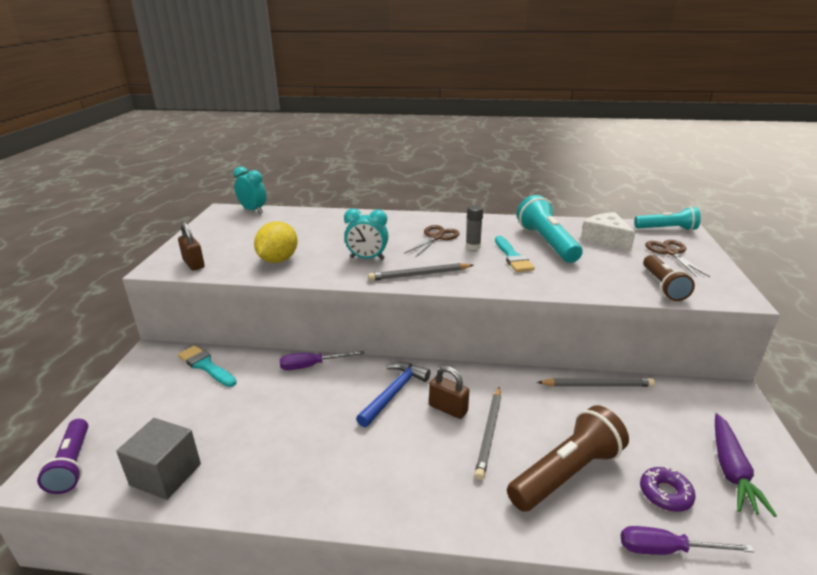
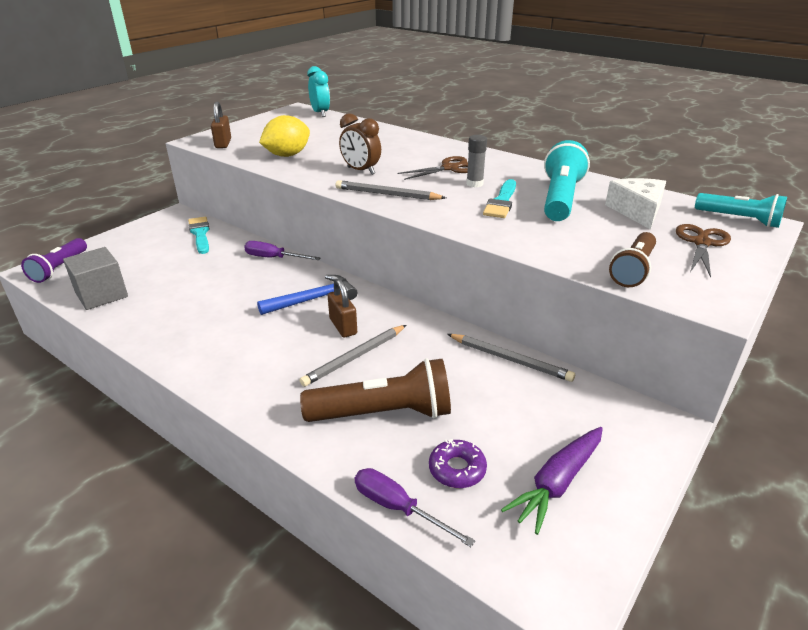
camera: 30 degrees right, 5 degrees up
(367, 258) = (361, 171): turquoise clock -> brown clock

